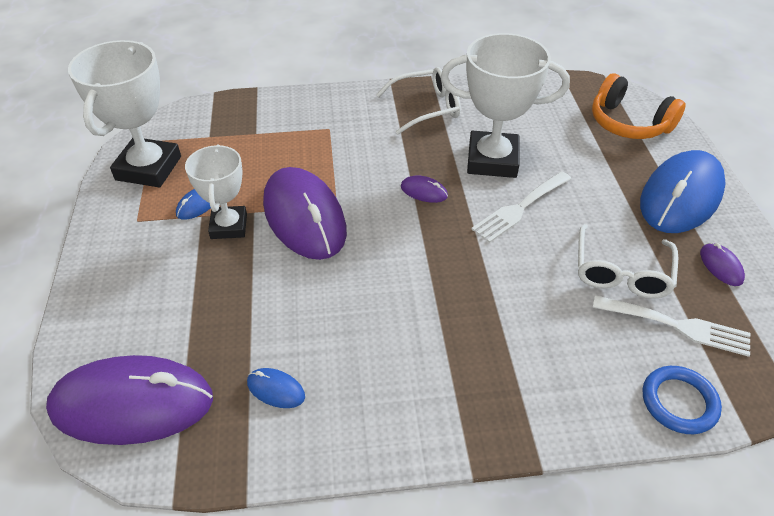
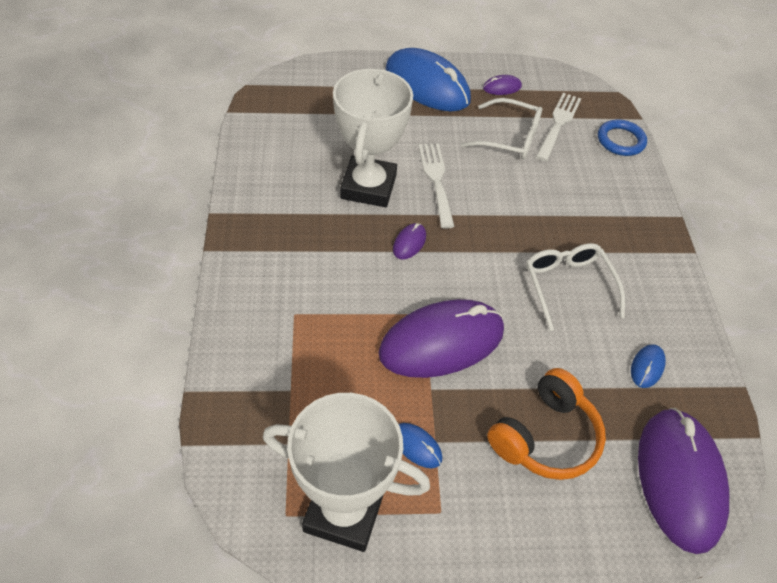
camera: 90 degrees left, 5 degrees up
(229, 226) = (453, 412): white trophy -> none
(426, 108) = (272, 224): white glasses -> white glasses (568, 286)
(520, 208) = (436, 180): white fork -> white fork turned 150 degrees counterclockwise
(628, 123) = (327, 88): orange headphones -> orange headphones (545, 437)

